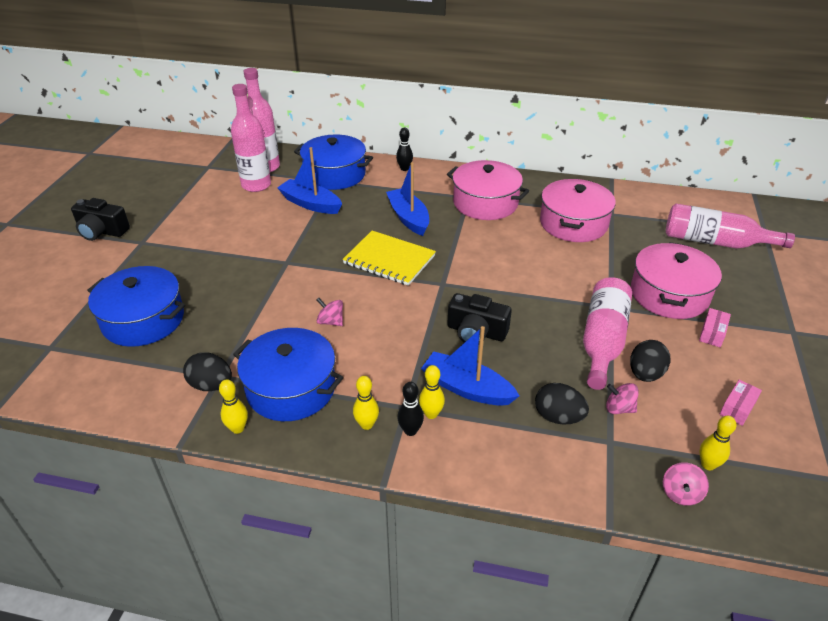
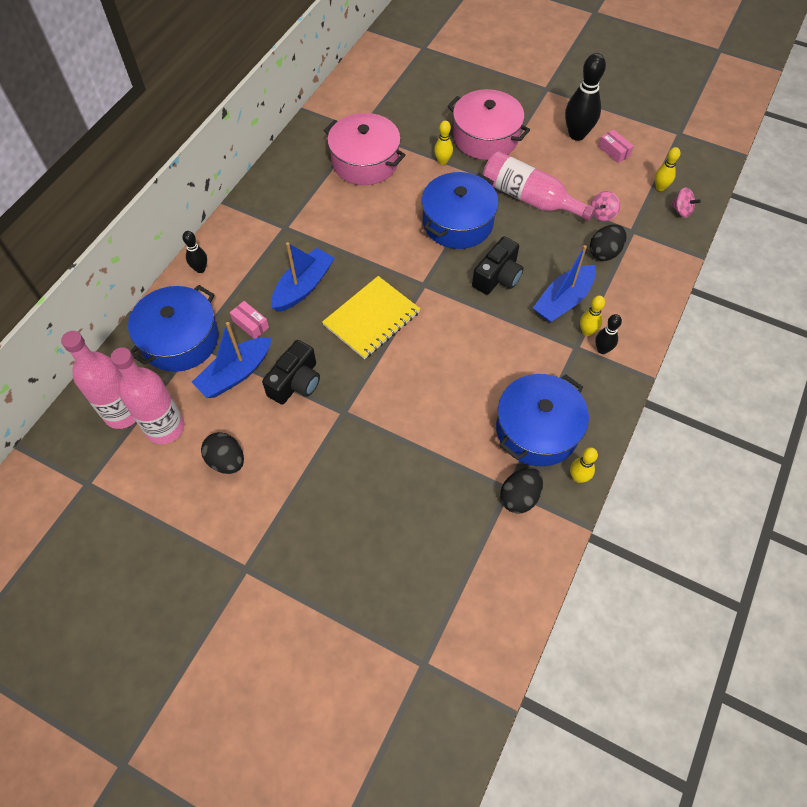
camera: 75 degrees left, 20 degrees up
(102, 231) = (199, 621): black camera -> black camera (296, 382)
(143, 320) = (402, 562): blue pot -> blue pot (458, 222)
(330, 321) = (454, 385): pink spinning top -> none
(366, 424) = (590, 378): yellow bowling pin -> yellow bowling pin (442, 161)
(408, 218) = (303, 287): blue boat -> blue boat turned 135 degrees clockwise
(485, 203) = (302, 216): pink pot -> none
(645, 374) = (571, 186): black egg -> black egg (226, 461)
(712, 333) = (537, 131): pink box -> pink box (250, 324)
(715, 242) = (427, 82): pink bottle -> none
(737, 369) = (577, 134): none -> black bowling pin

